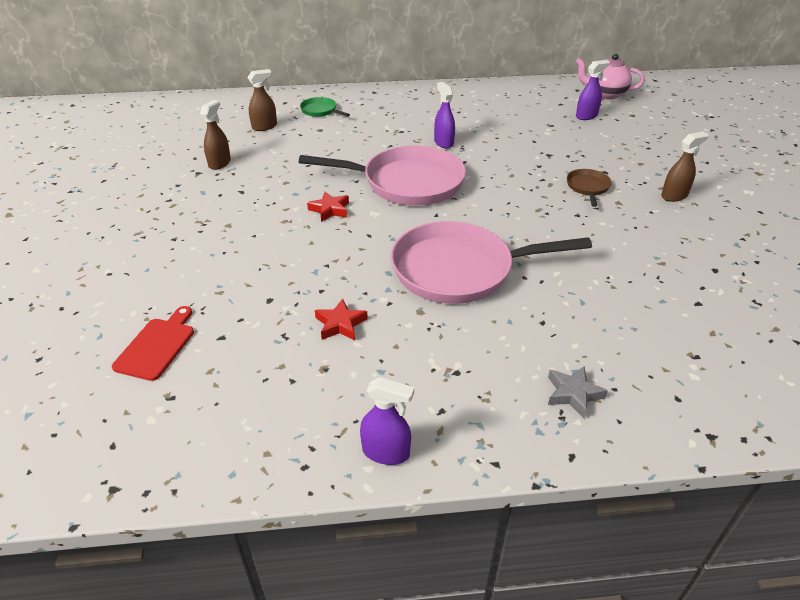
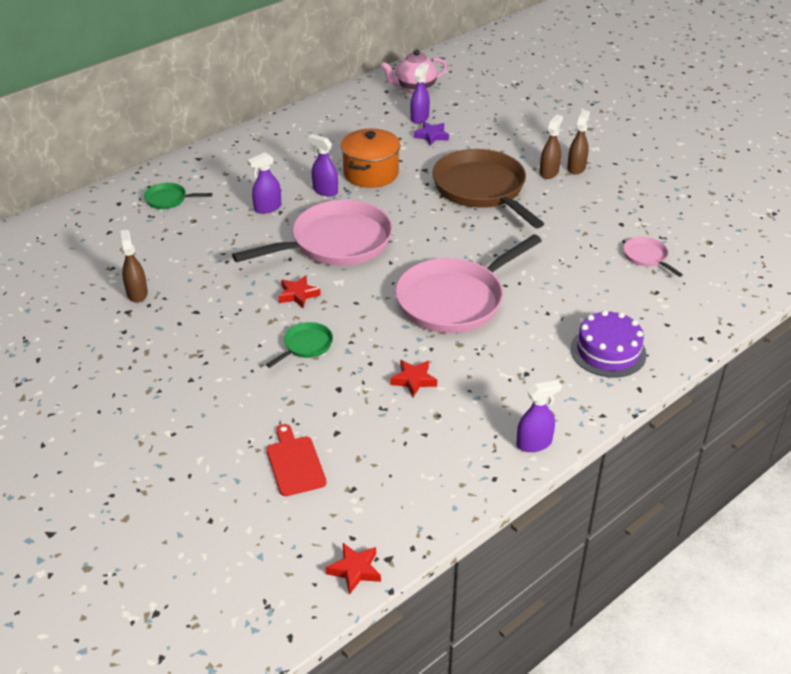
camera: 35 degrees left, 0 degrees up
(73, 481) = (355, 570): none -> red star
(264, 127) = (132, 238): brown spray bottle -> brown spray bottle (576, 168)
(287, 252) = (306, 346): none -> green pan
(384, 139) = (267, 208): none -> purple spray bottle
(497, 142) = (371, 173): none -> orange pot
(573, 394) = (608, 351): grey star -> purple cake
(583, 132) = (431, 136): none -> purple star
(587, 187) = (482, 190): brown pan -> brown pan, size x2.29
(717, 314) = (647, 257): none -> pink pan

